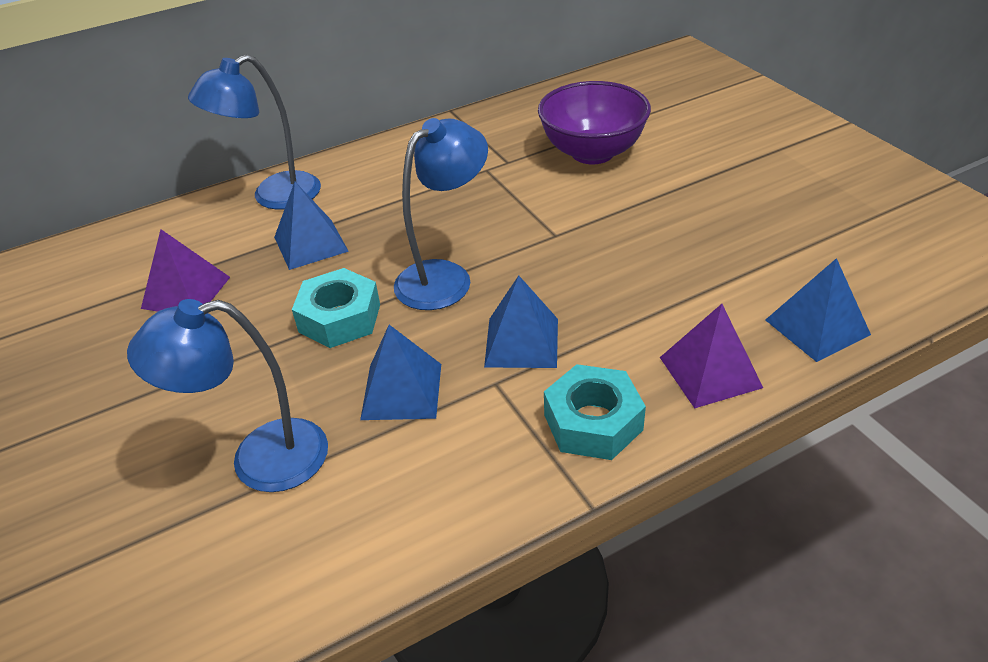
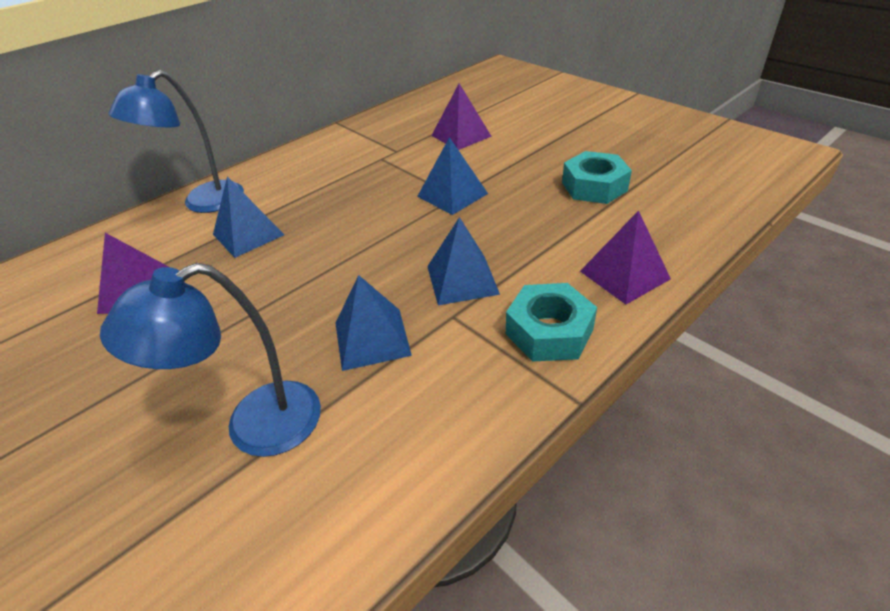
camera: 15 degrees left, 0 degrees up
(339, 318) = (294, 288): turquoise nut -> turquoise nut (594, 186)
(445, 277) = (377, 241): blue lamp -> none
(592, 152) = (461, 135): purple bowl -> purple pyramid
(817, 327) = (687, 228): blue pyramid -> blue pyramid (452, 195)

